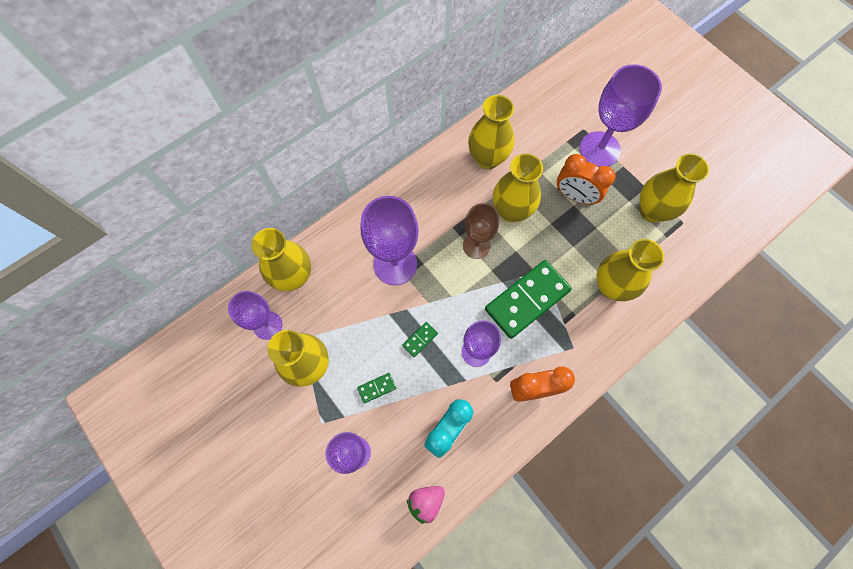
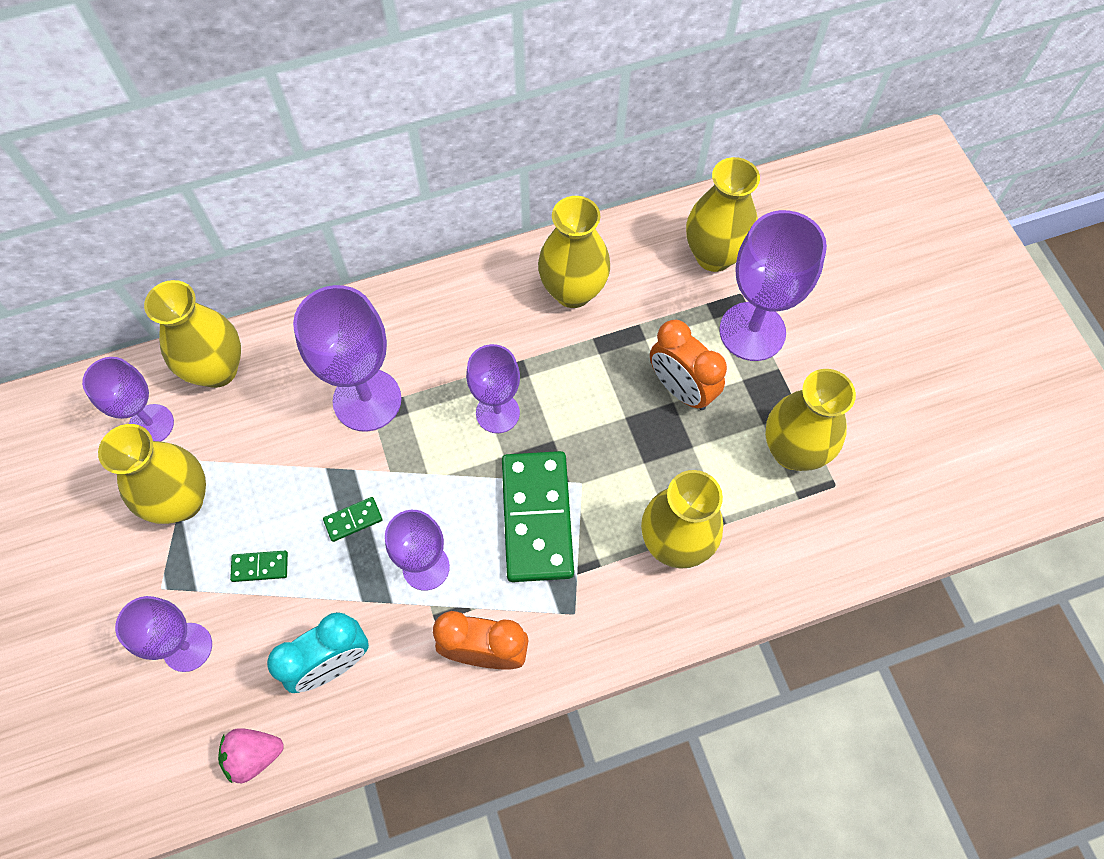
camera: 20 degrees right, 5 degrees down
(476, 246) = (497, 413): brown goblet -> purple goblet
(511, 211) = (573, 379): yellow vase -> yellow vase (714, 255)
(527, 300) = (536, 518): green domino -> green domino turned 75 degrees counterclockwise

